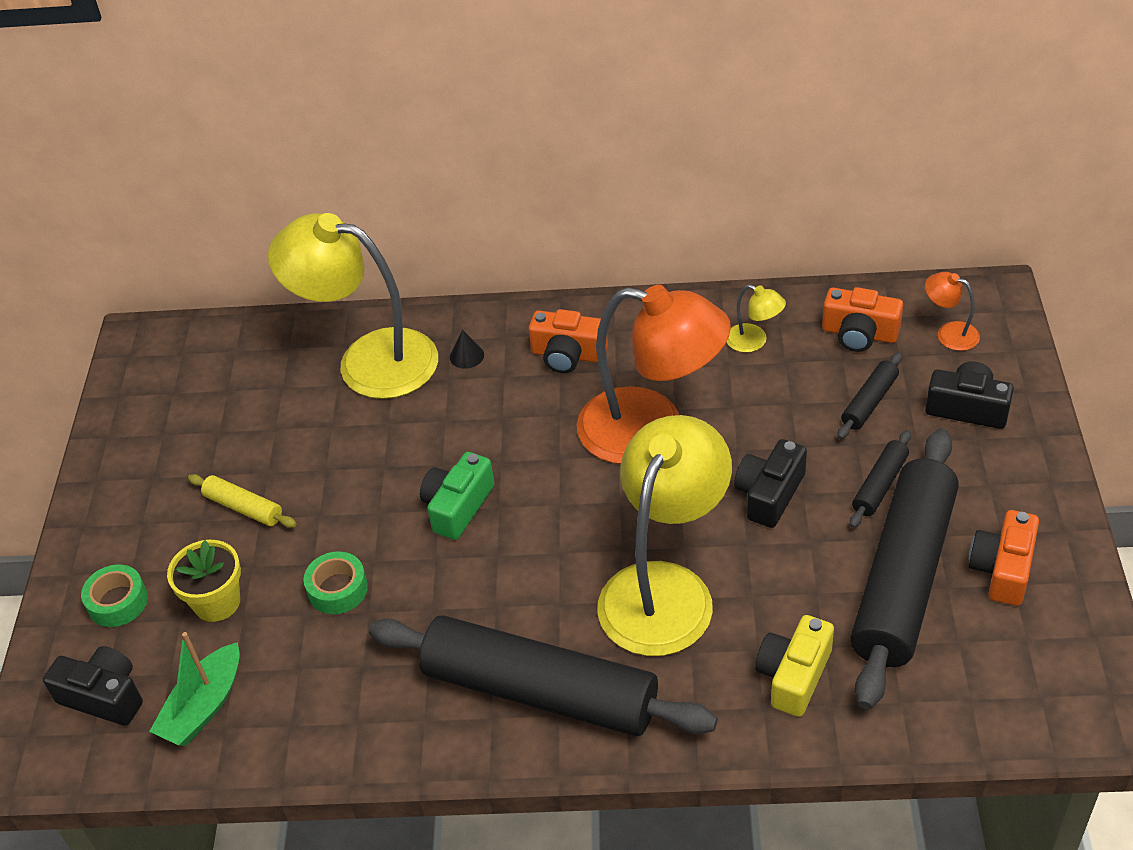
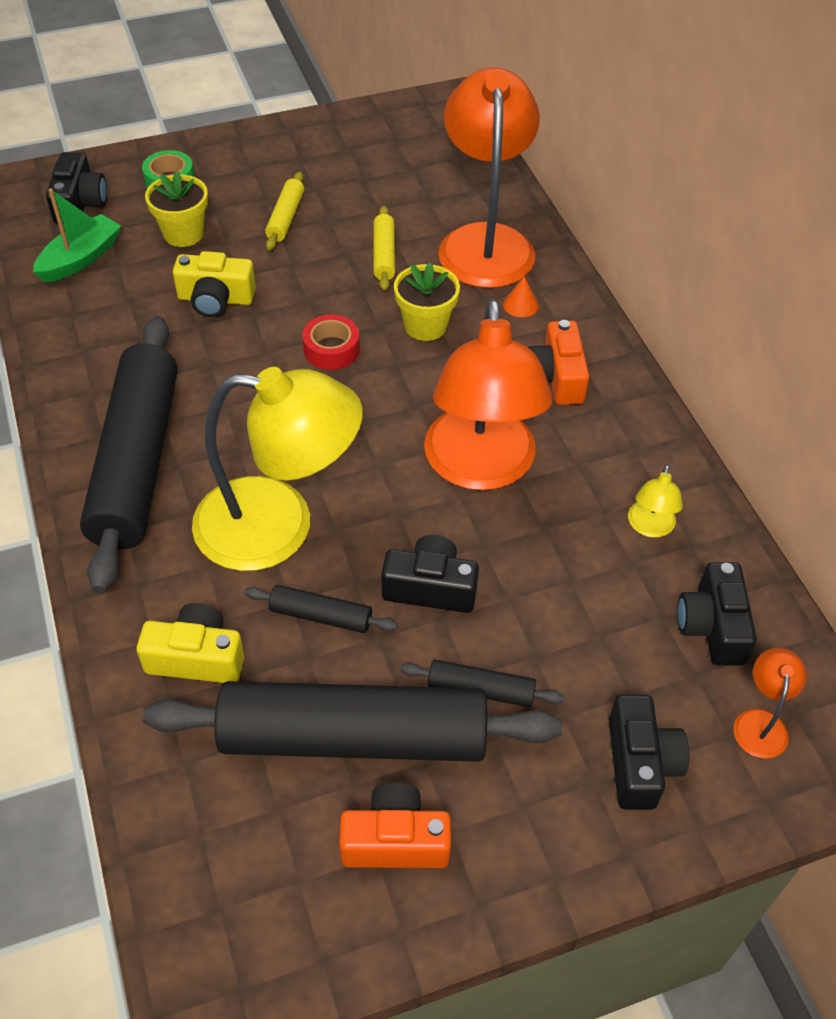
camera: 65 degrees right, 5 degrees up
(204, 706) = (80, 258): green boat -> green boat turned 120 degrees clockwise
(337, 589) = (215, 299): green tape -> yellow camera
(345, 439) = (384, 255): none -> yellow rolling pin
(369, 359) = (485, 241): yellow lamp -> orange lamp
(458, 506) = (331, 349): green camera -> red tape
(460, 429) = (425, 326): none -> yellow flower pot
(466, 356) = (521, 305): black cone -> orange cone
(859, 333) = (712, 626): orange camera -> black camera
(869, 402) = (605, 656): black rolling pin -> black rolling pin (321, 615)

